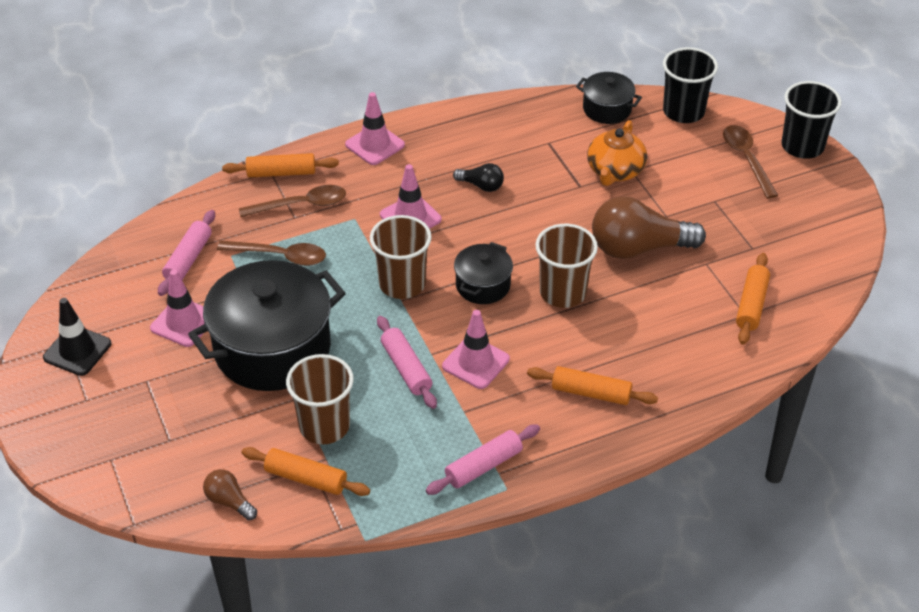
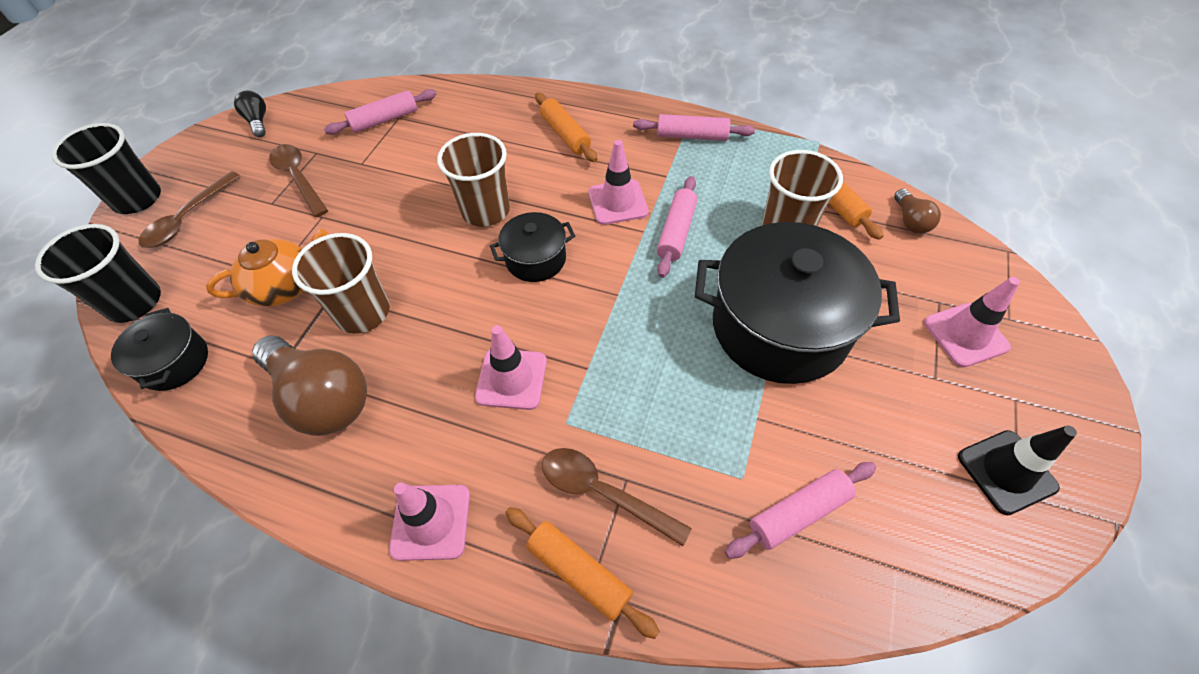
camera: 135 degrees left, 10 degrees up
(183, 322) = (856, 422): pink traffic cone -> pink traffic cone (965, 335)
(280, 256) = (687, 432): brown spoon -> brown spoon (298, 178)
(402, 284) = (600, 309): brown cup -> brown cup (363, 312)
(481, 185) = (405, 364): black light bulb -> black light bulb (258, 122)
(638, 248) = (382, 206): brown light bulb -> brown light bulb (322, 397)
(751, 305) = (384, 120): orange rolling pin -> pink rolling pin

